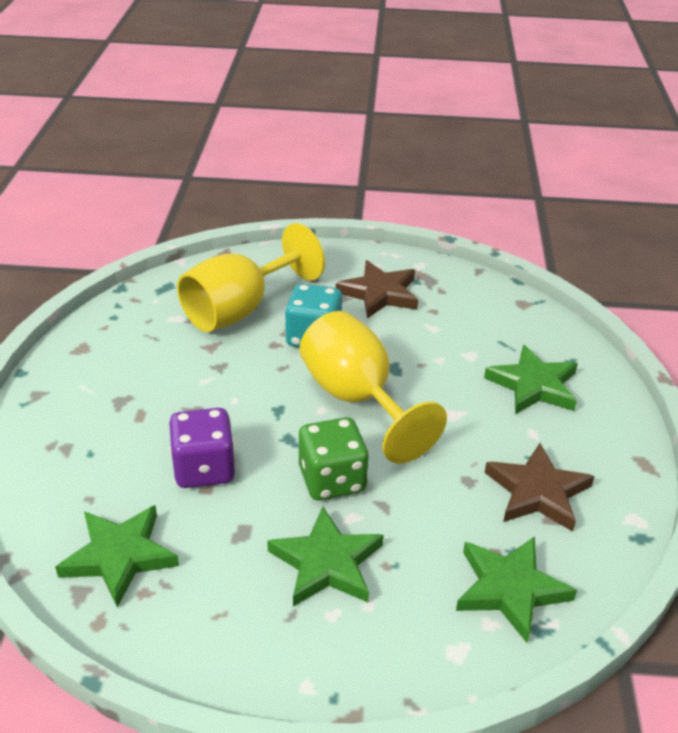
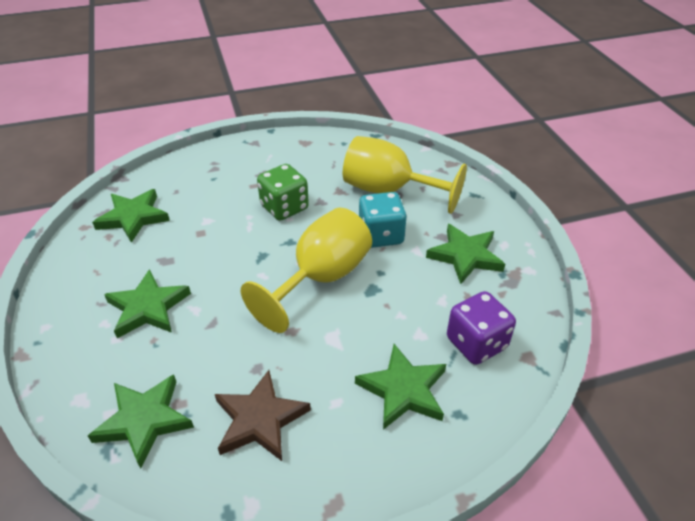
camera: 70 degrees right, 5 degrees up
(204, 469) = (216, 226): purple dice -> purple dice (476, 343)
(332, 480) = (228, 288): green dice -> green dice (284, 207)
(380, 293) = (465, 256): brown star -> green star

